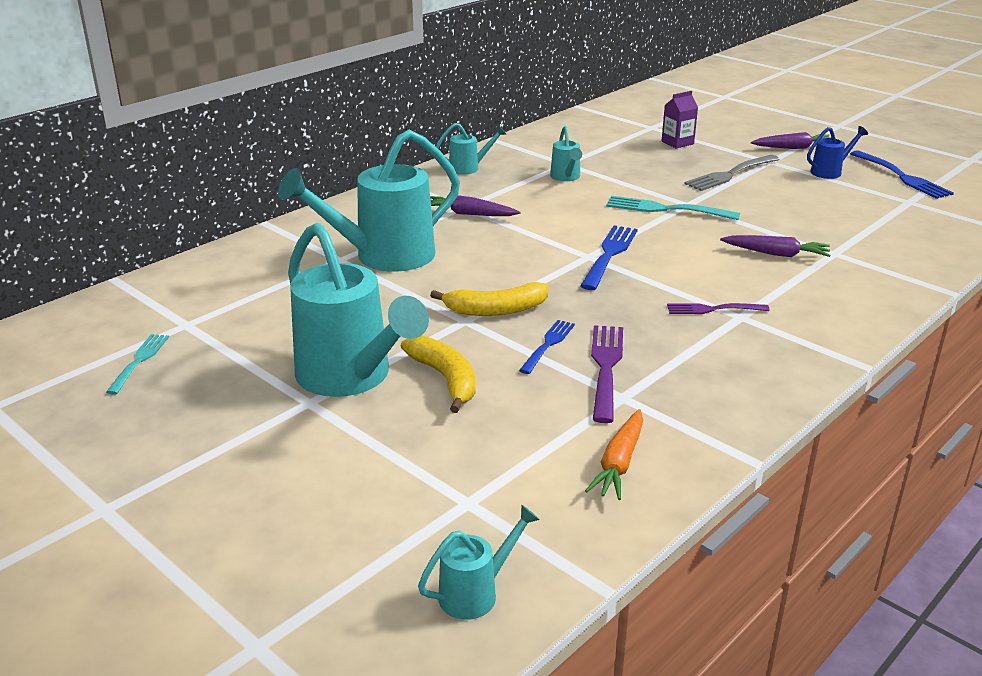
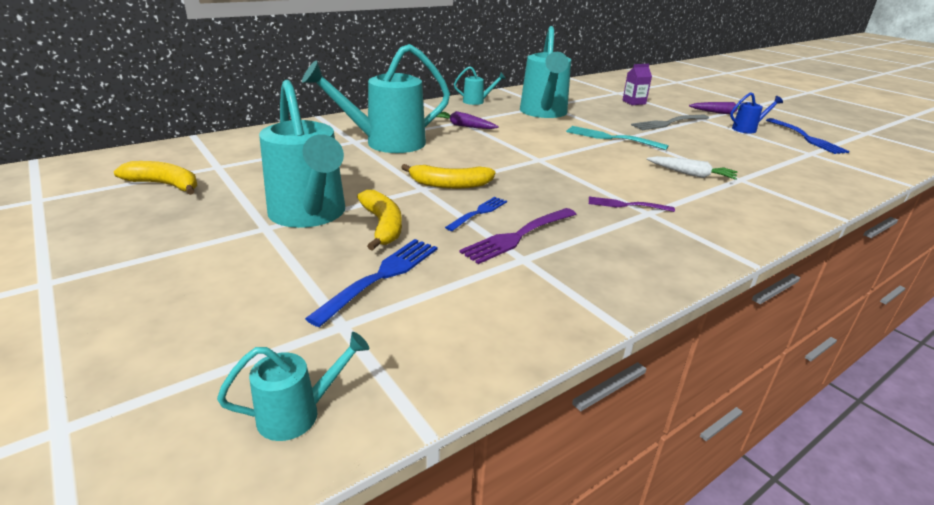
camera: 10 degrees right, 0 degrees up
(139, 361) = (165, 185): turquoise fork -> yellow banana
(566, 177) = (544, 113): turquoise watering can -> turquoise watering can, size x2.19
(606, 368) = (518, 236): purple fork -> purple fork turned 150 degrees counterclockwise
(609, 255) = (555, 161): blue fork -> blue fork (380, 277)
(619, 463) = (496, 313): orange carrot -> none
(776, 254) = (691, 174): purple carrot -> white carrot

